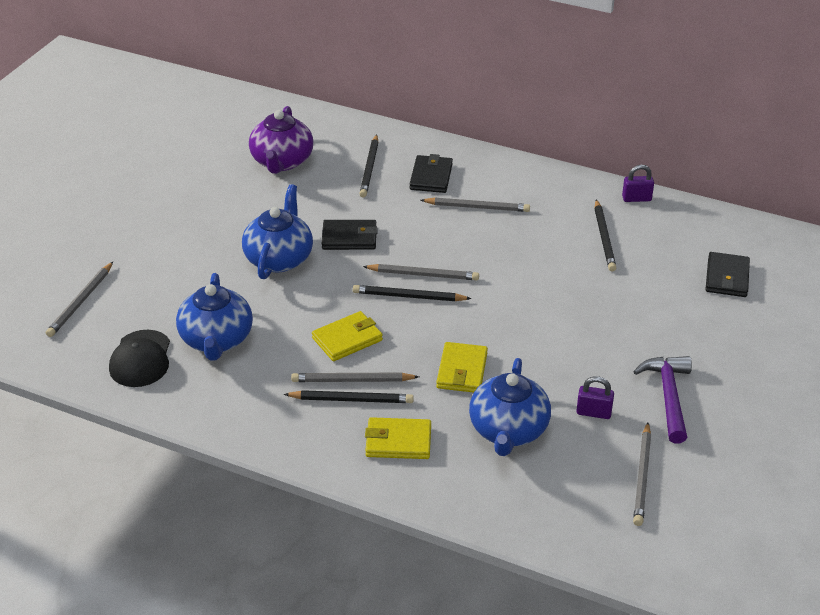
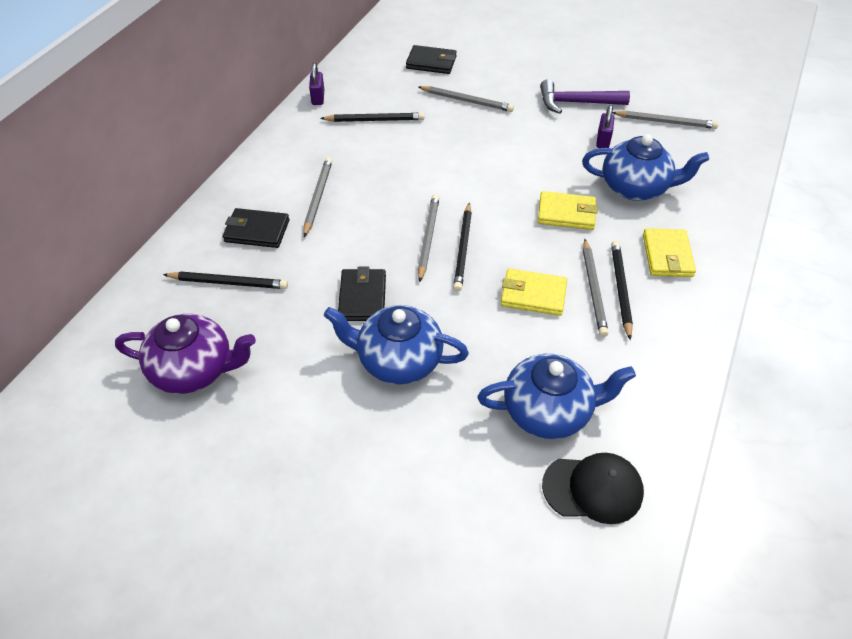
camera: 90 degrees left, 10 degrees up
(81, 302) = (489, 583): grey pencil -> grey pencil (466, 101)
(347, 339) = (533, 295): yellow wallet -> yellow wallet turned 45 degrees counterclockwise

